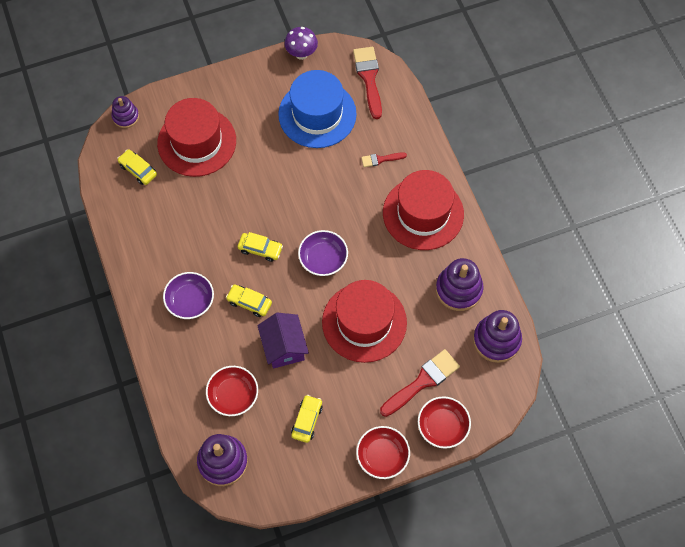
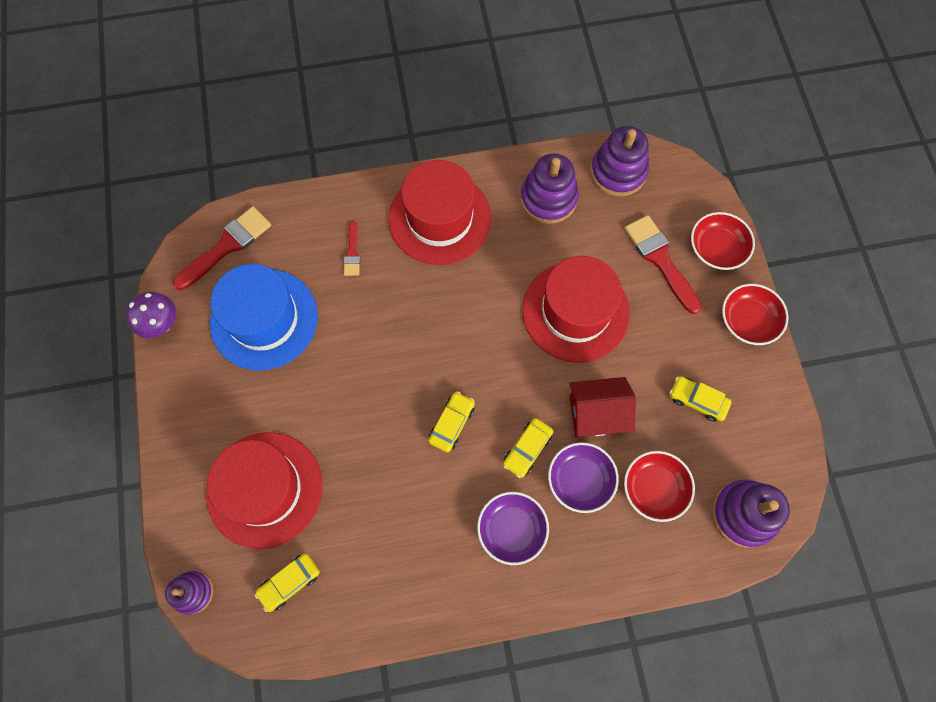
camera: 80 degrees left, 5 degrees up
(284, 347) = (596, 414): purple house -> red house
(323, 258) = (480, 346): purple bowl -> purple bowl (580, 480)
(369, 78) = (227, 246): red brush -> red brush turned 135 degrees clockwise

